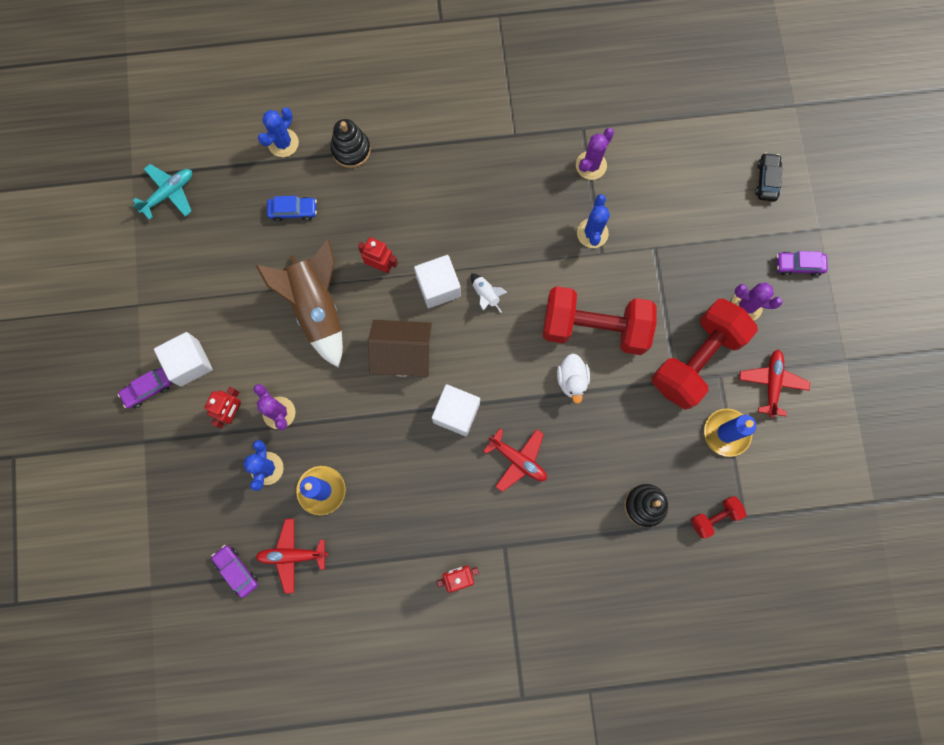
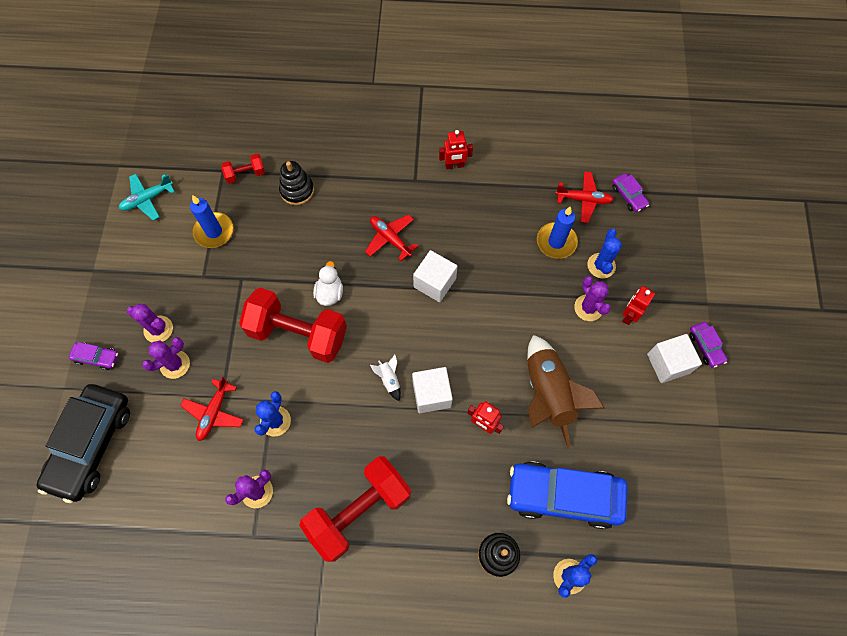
camera: 170 degrees left, 10 degrees down
(148, 389) = (705, 346): purple car -> purple car turned 90 degrees clockwise
(168, 193) = (691, 538): turquoise plane -> turquoise plane (147, 199)
(293, 211) = (564, 496): blue car -> blue car, size x2.31
(403, 354) = (473, 339): brown house -> none
(696, 359) = (218, 292): red dumbbell -> red dumbbell (359, 511)
(714, 272) = (175, 364): none -> purple cactus
(766, 180) = (91, 445): black car -> black car, size x2.31
(771, 383) = (162, 263): red plane -> red plane (214, 413)

